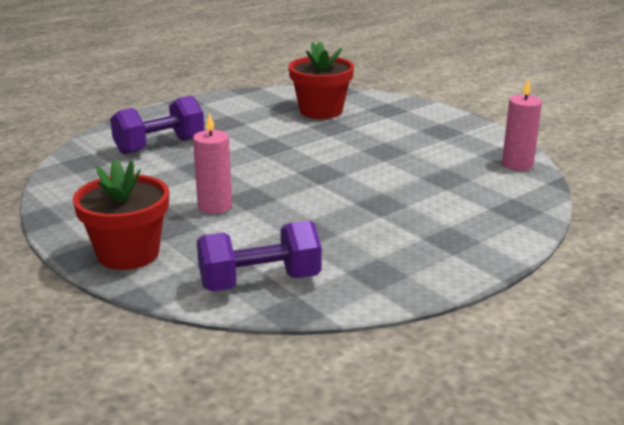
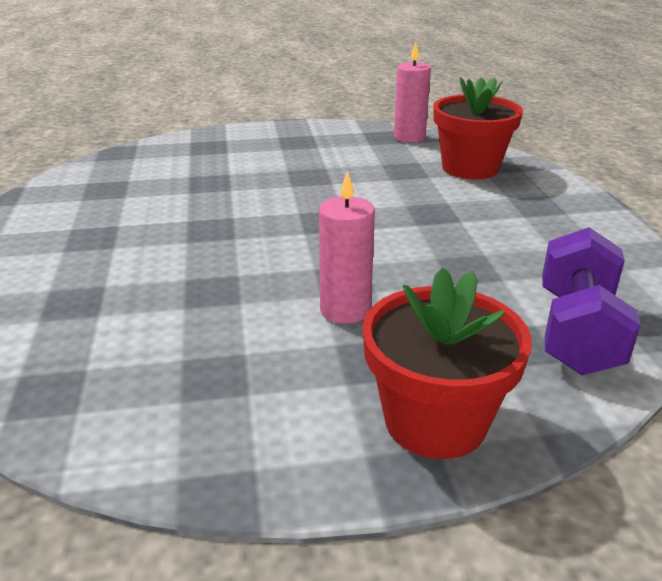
camera: 60 degrees left, 5 degrees up
(160, 146) = (92, 303): purple dumbbell -> none
(321, 111) = (157, 175): red flower pot -> red flower pot (470, 168)

